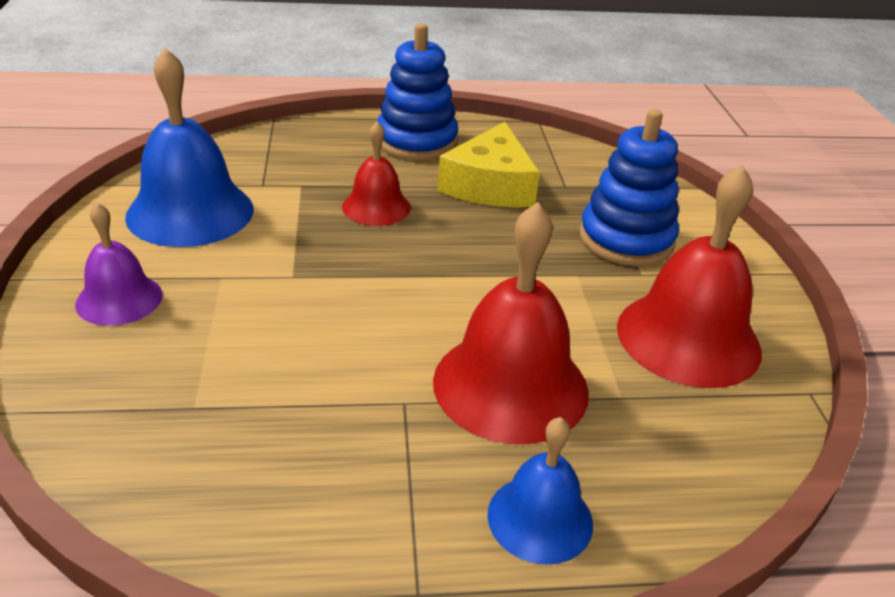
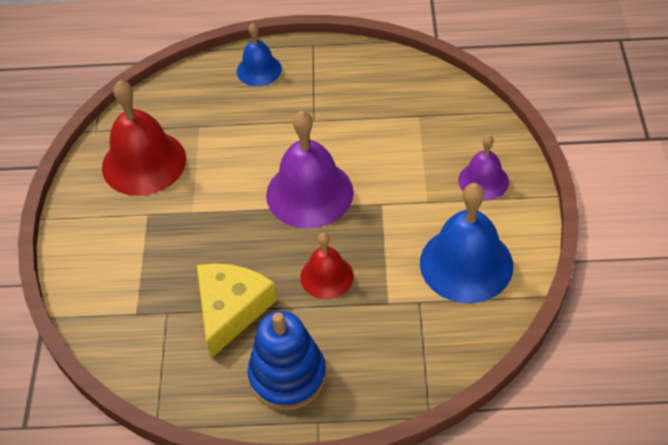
camera: 170 degrees left, 15 degrees up
(404, 290) = (309, 193): none -> purple bell
(510, 385) = (257, 130): red bell -> none
(626, 239) = (143, 247): blue stacking toy -> none

